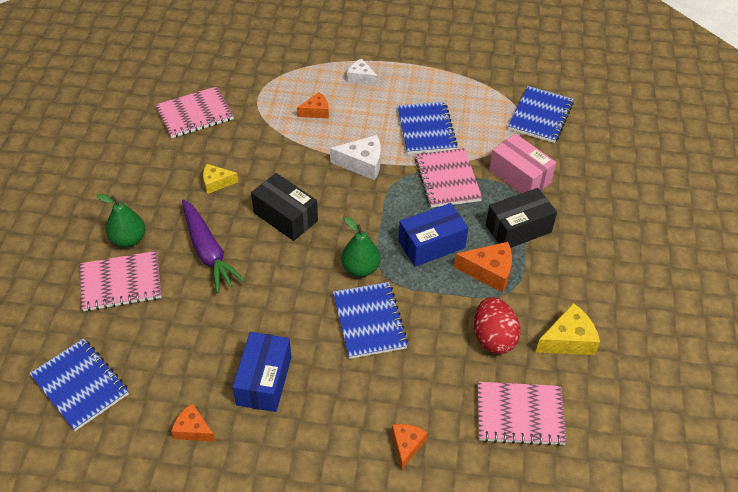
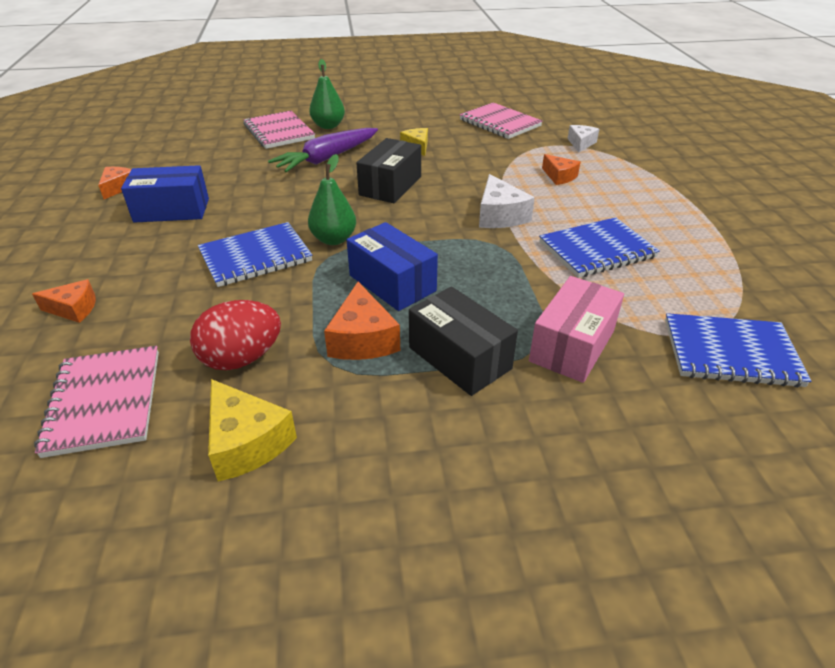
camera: 75 degrees right, 10 degrees down
(80, 385) = (169, 138): blue notebook -> none
(360, 77) = (644, 193): white cheese -> white cheese (580, 143)
(447, 179) = (516, 279): pink notebook -> none

